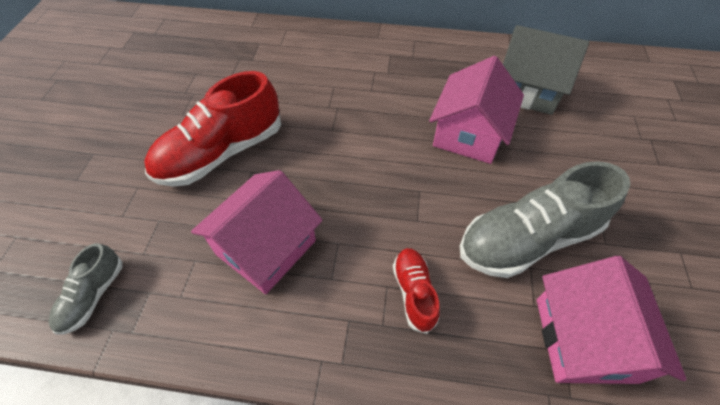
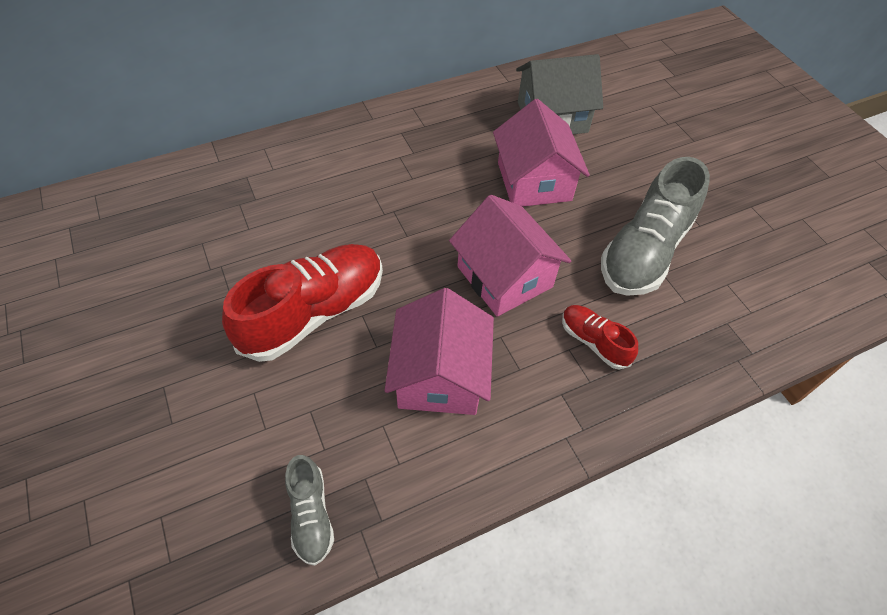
camera: 35 degrees left, 0 degrees up
(221, 153) = (314, 312): red shoe -> red shoe turned 150 degrees counterclockwise
(584, 339) = (733, 306): pink house -> pink house (504, 277)

